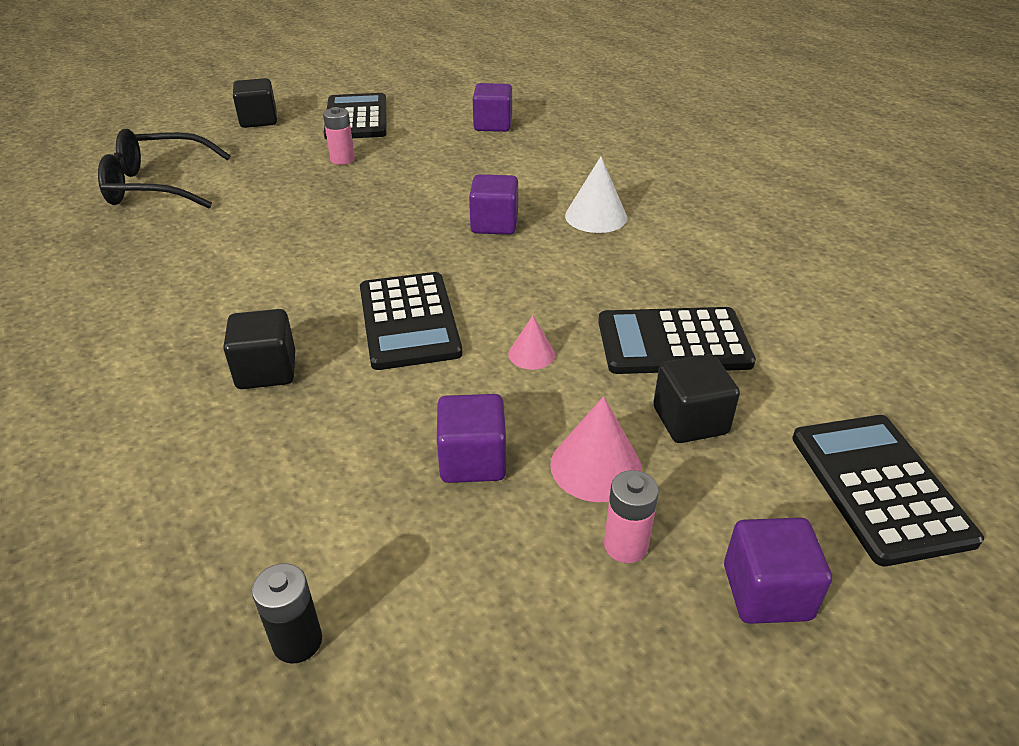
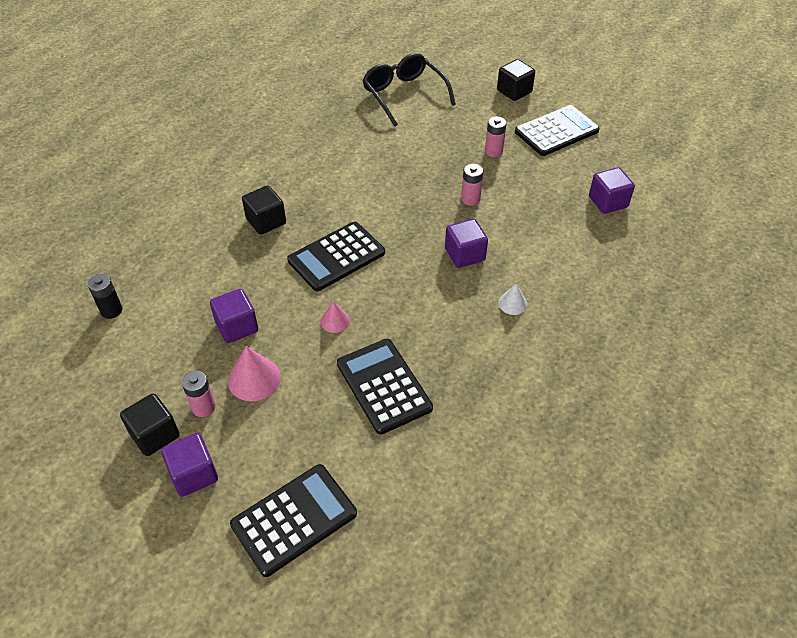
camera: 65 degrees right, 10 degrees up
(406, 195) = (470, 199): none -> pink battery
(596, 216) = (512, 303): white cone -> white cone, size x0.60
(690, 420) = (311, 412): black cube -> black cube (155, 435)

